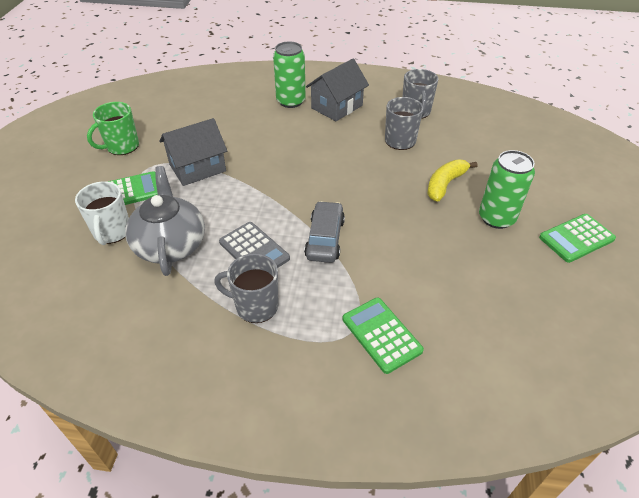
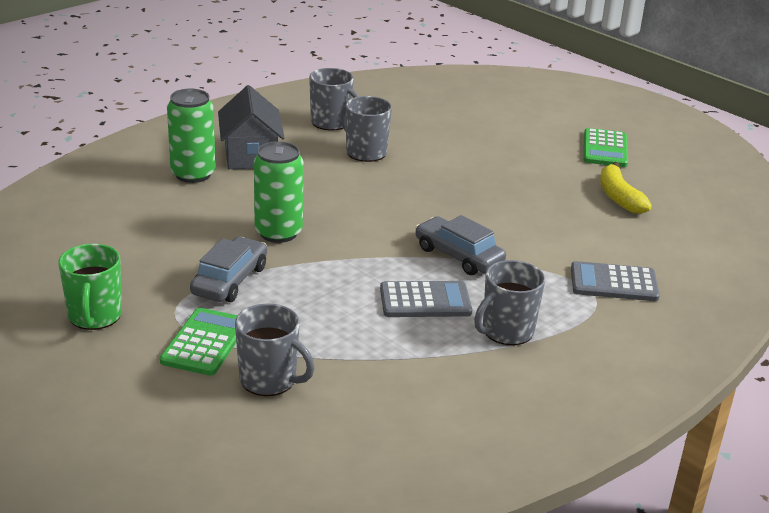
camera: 55 degrees left, 15 degrees down
(112, 232) = (269, 380): white mug -> grey mug
(170, 244) = (347, 347): grey teapot -> none
(197, 168) = (230, 280): grey house -> grey car
(381, 335) = (614, 283): green calculator -> grey calculator
(445, 184) = (464, 164): yellow banana -> yellow banana (619, 197)
(496, 218) = (539, 166): green can -> green can (278, 232)

